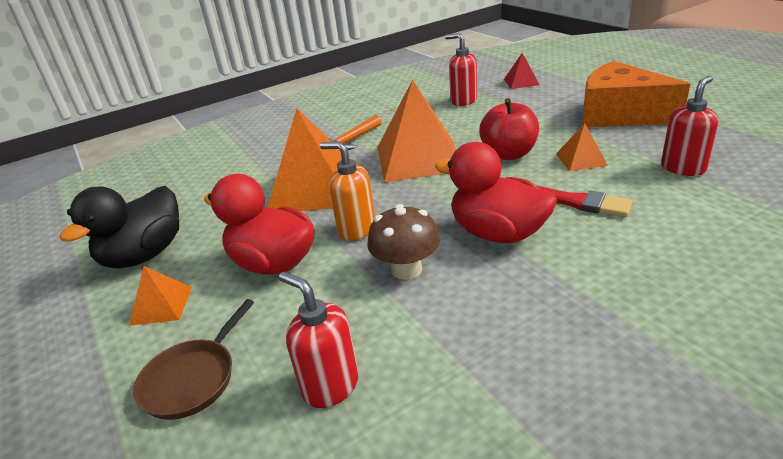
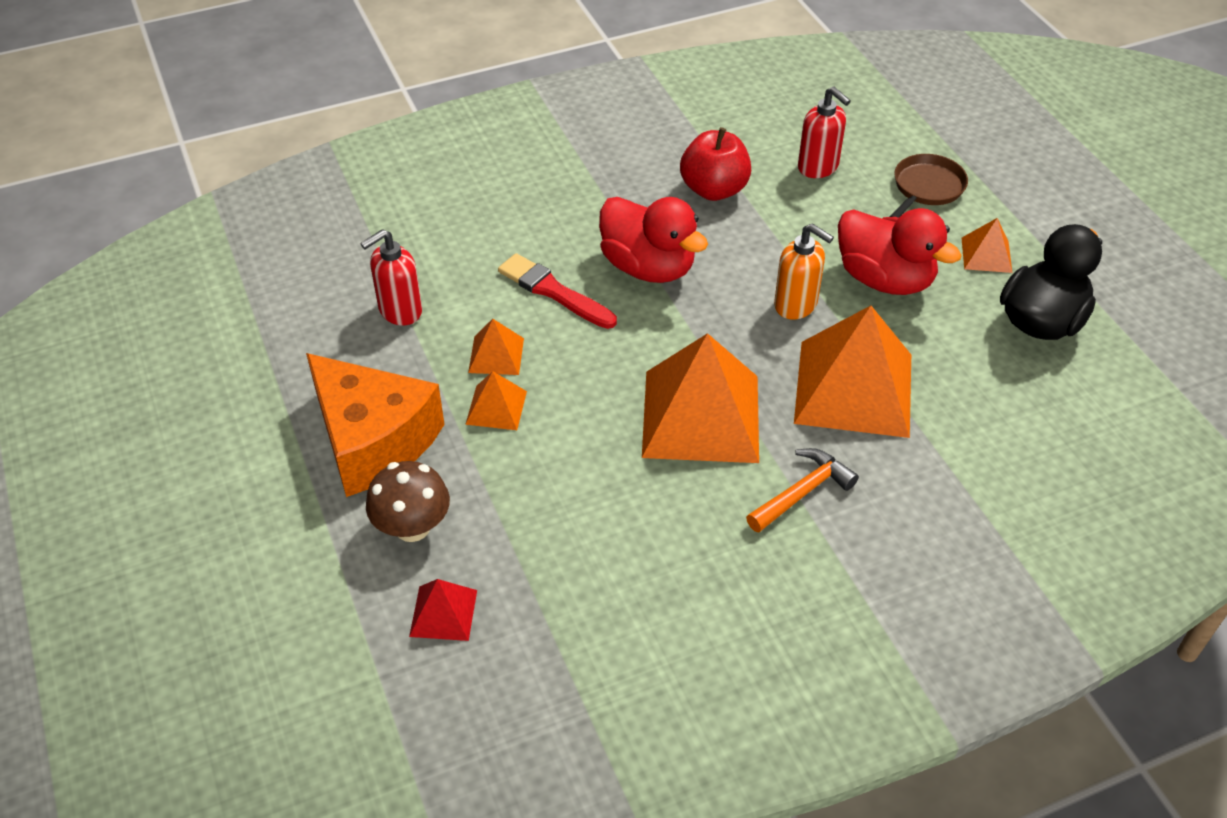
camera: 175 degrees left, 15 degrees up
(406, 269) = (748, 246): brown mushroom -> brown mushroom (412, 527)
(463, 101) = (581, 570): red soap dispenser -> none
(509, 154) = (577, 390): red apple -> red apple (714, 189)
(556, 138) = (496, 407): none -> orange pyramid

